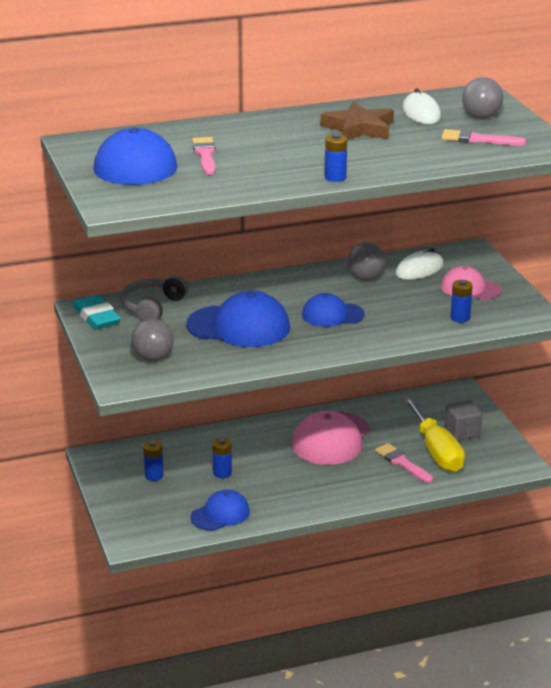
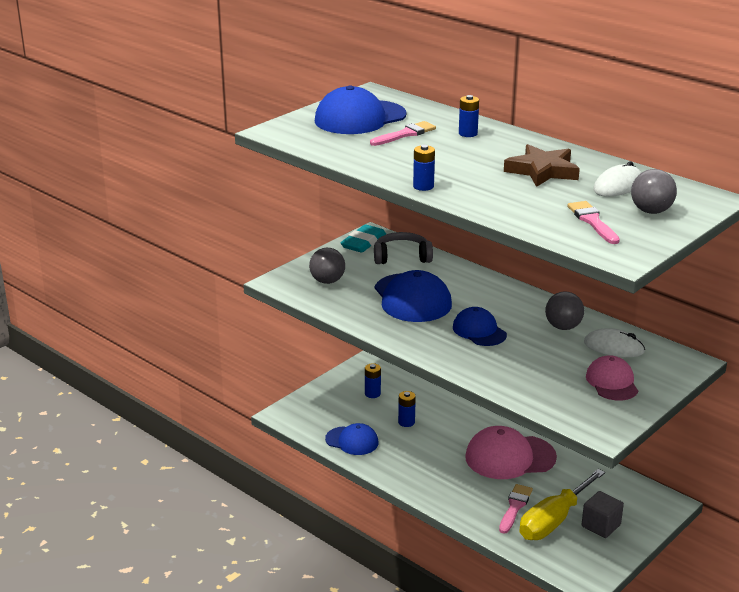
camera: 60 degrees right, 0 degrees up
(460, 318) = (549, 392): blue battery -> blue battery (468, 134)

